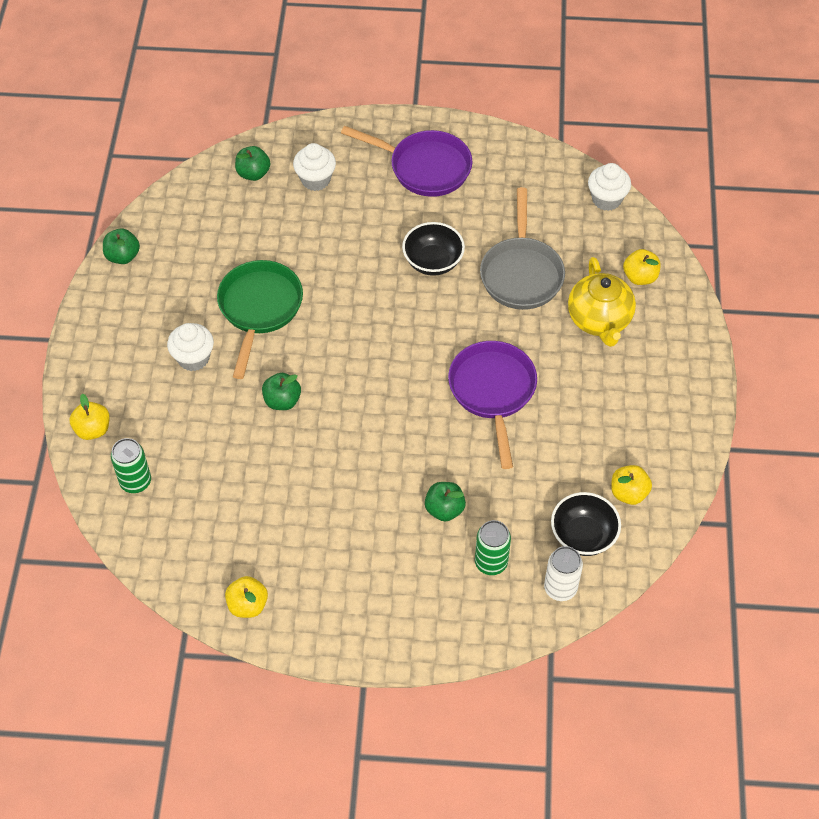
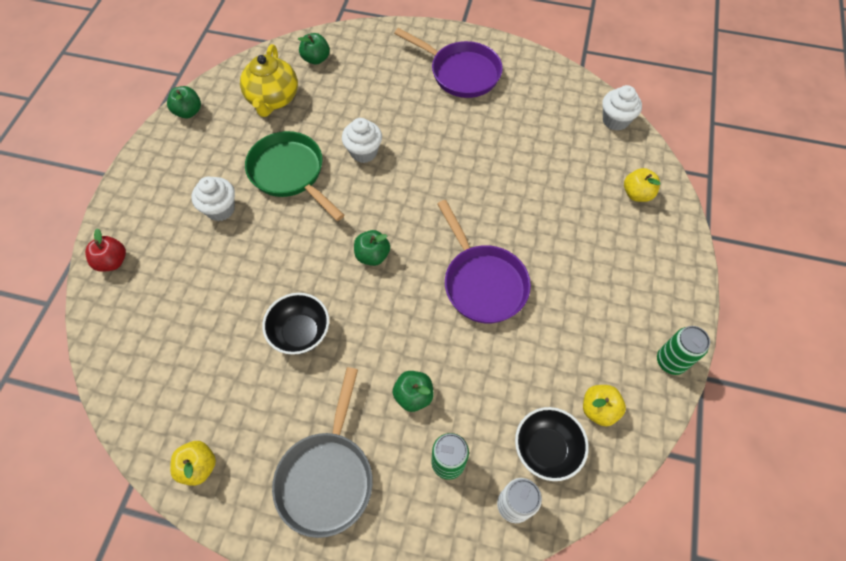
camera: 10 degrees right, 5 degrees up
(93, 429) = (112, 261): yellow apple -> red apple
(135, 482) = (133, 318): green can -> green can (670, 361)
(259, 308) = (290, 173): green pan -> green pan turned 60 degrees counterclockwise
(282, 401) = (287, 261): green apple -> green apple (372, 255)
(315, 180) = (366, 71): white cupcake -> white cupcake (364, 152)
(433, 262) = (451, 154): black bowl -> black bowl (300, 333)
(492, 392) = (482, 282): purple pan -> purple pan turned 150 degrees clockwise
(521, 273) = (528, 175): grey pan -> grey pan (327, 477)
(599, 320) = (594, 229): yellow teapot -> yellow teapot (273, 99)

